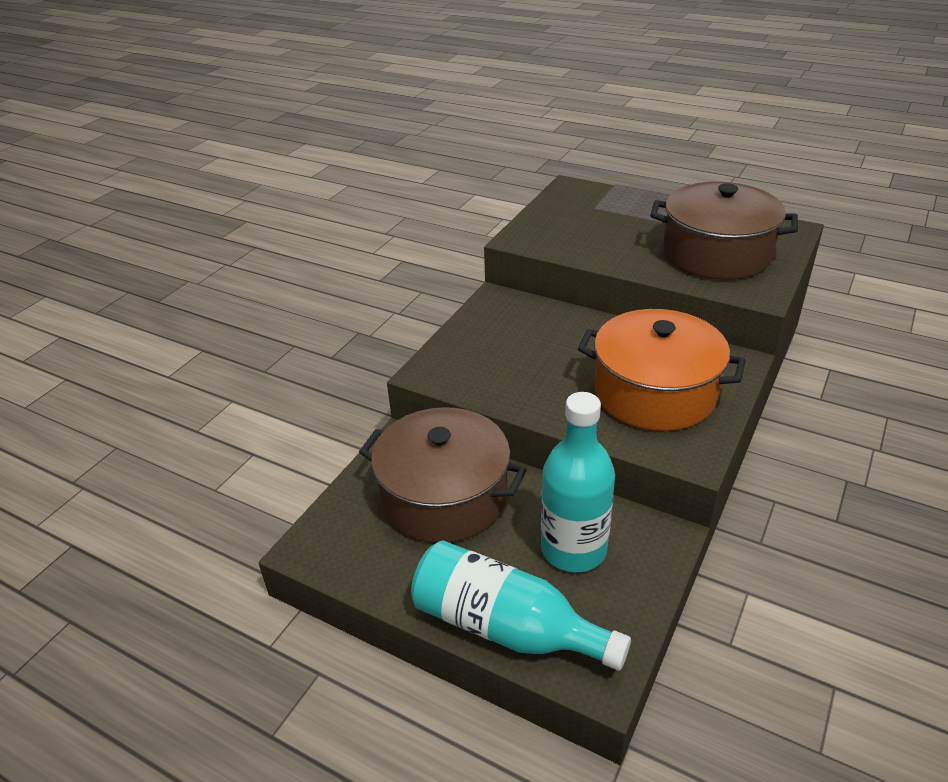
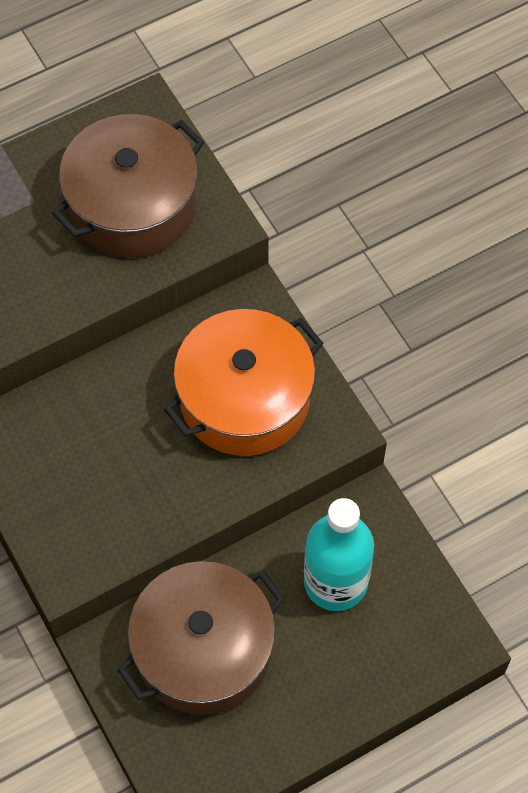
camera: 60 degrees left, 25 degrees up
(506, 627) = (376, 683): turquoise bottle -> none

